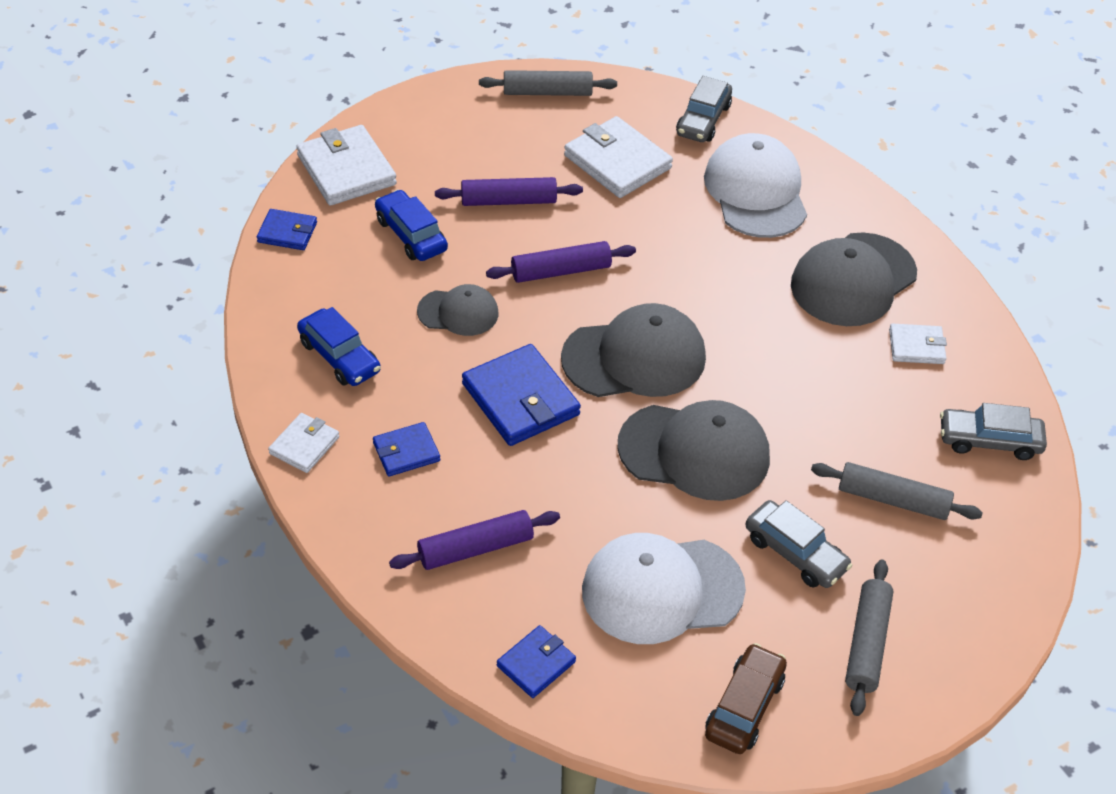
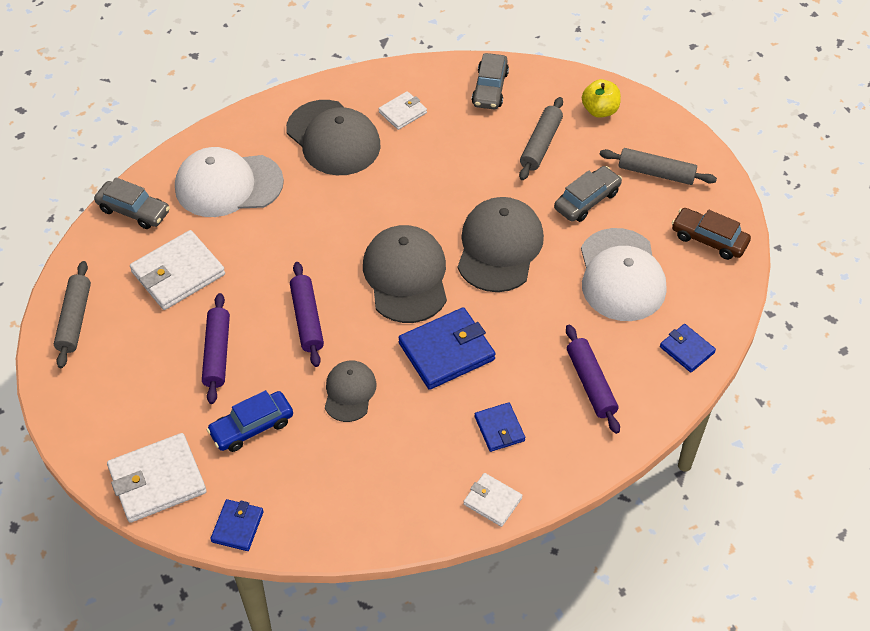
camera: 85 degrees left, 5 degrees up
(339, 357) = (395, 479): blue car -> none
(916, 347) = (402, 112): white wallet -> white wallet turned 45 degrees clockwise
(980, 574) = (600, 110): none -> yellow apple

